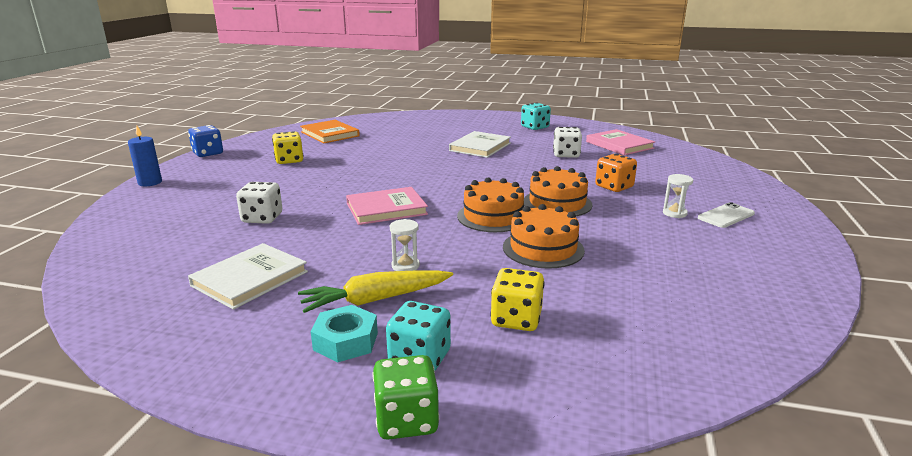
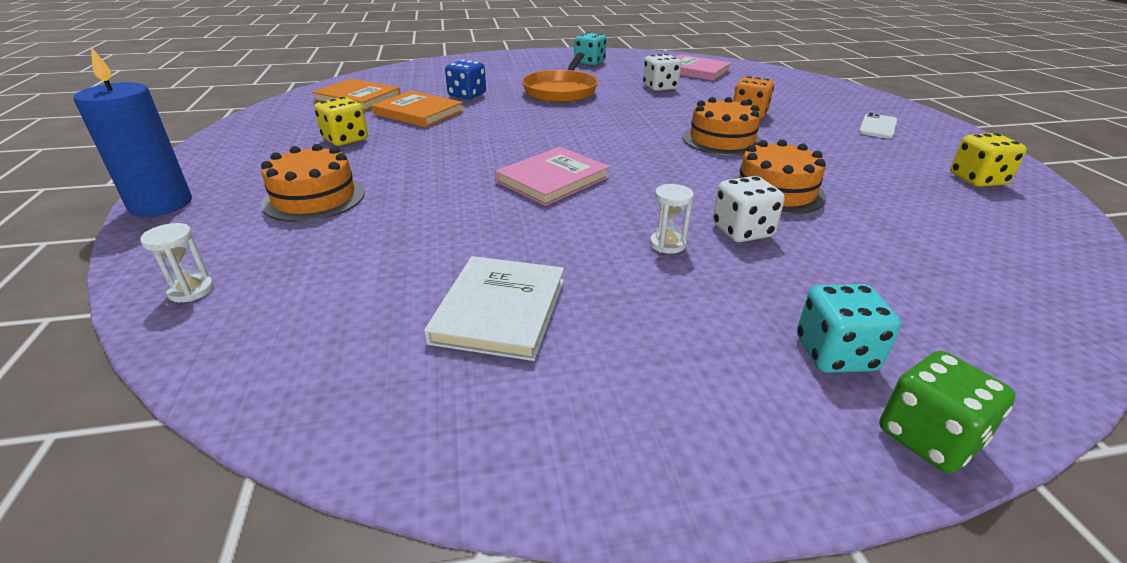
camera: 25 degrees left, 10 degrees up
(150, 182) = (161, 204): blue candle -> blue candle, size x1.61
(208, 153) = (207, 147): blue dice -> blue dice (467, 95)
(262, 218) = (407, 223): white dice -> white dice (742, 231)
(346, 341) = (730, 359): turquoise nut -> none
(356, 149) = (418, 112): none -> orange book
(376, 299) = (691, 295): yellow carrot -> none
(480, 147) = (561, 91): white book -> orange pan
(493, 216) = (680, 166): orange cake -> orange cake (314, 198)
(516, 319) = (860, 277): yellow dice -> yellow dice (977, 179)
(674, 213) = (835, 131): white hourglass -> white hourglass (191, 290)

